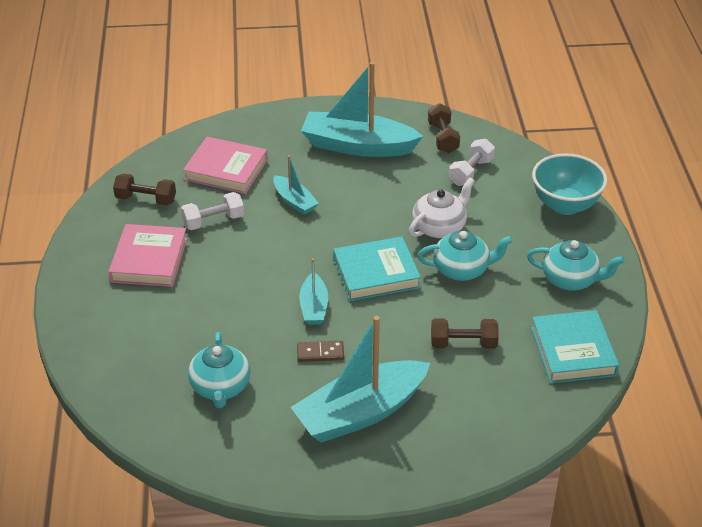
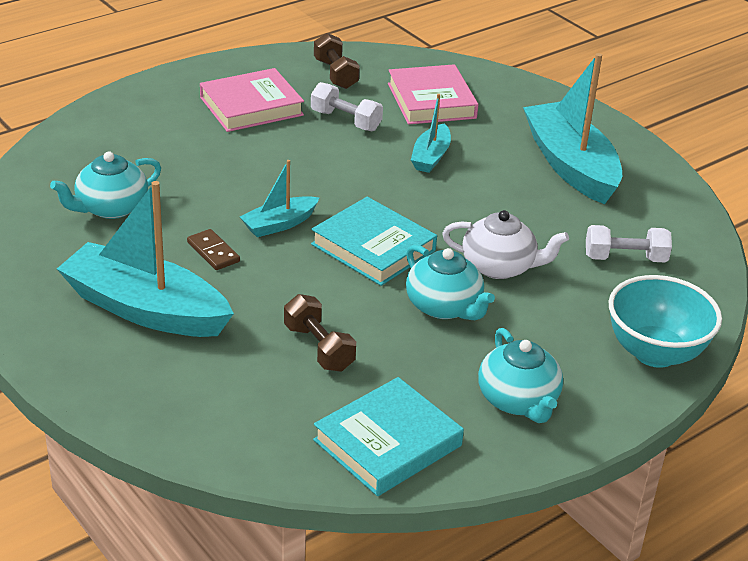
camera: 55 degrees right, 5 degrees down
(443, 138) = (661, 218): brown dumbbell -> none

